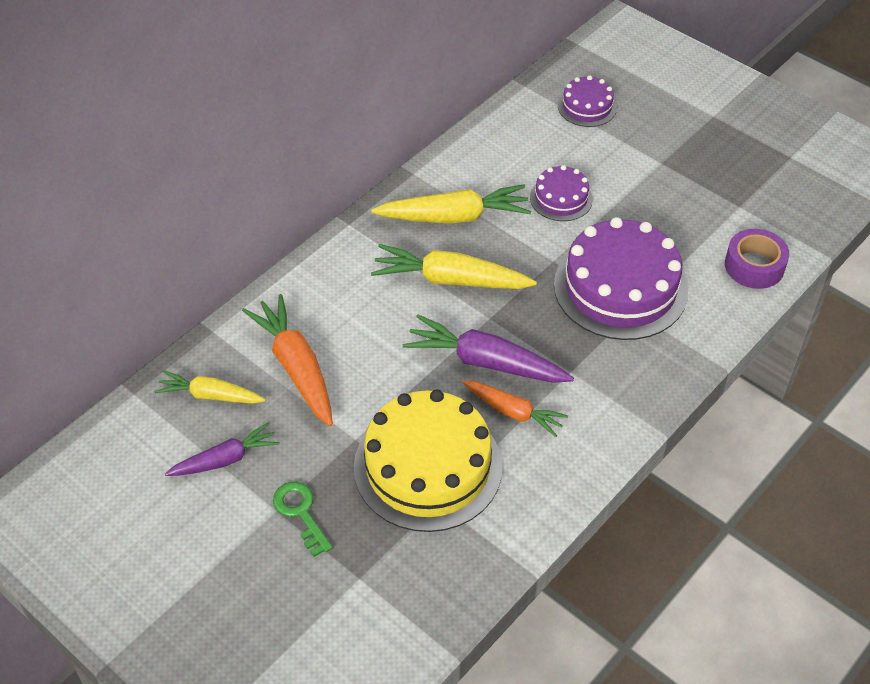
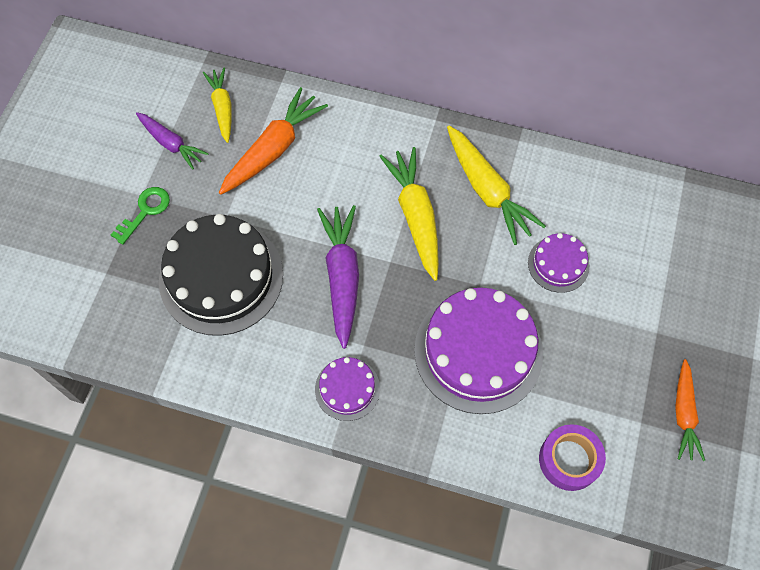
camera: 65 degrees right, 15 degrees up
(428, 466) = (221, 277): yellow cake -> black cake
(513, 412) = (301, 317): orange carrot -> orange carrot (683, 413)
(587, 106) = (690, 242): purple cake -> purple cake (347, 389)

